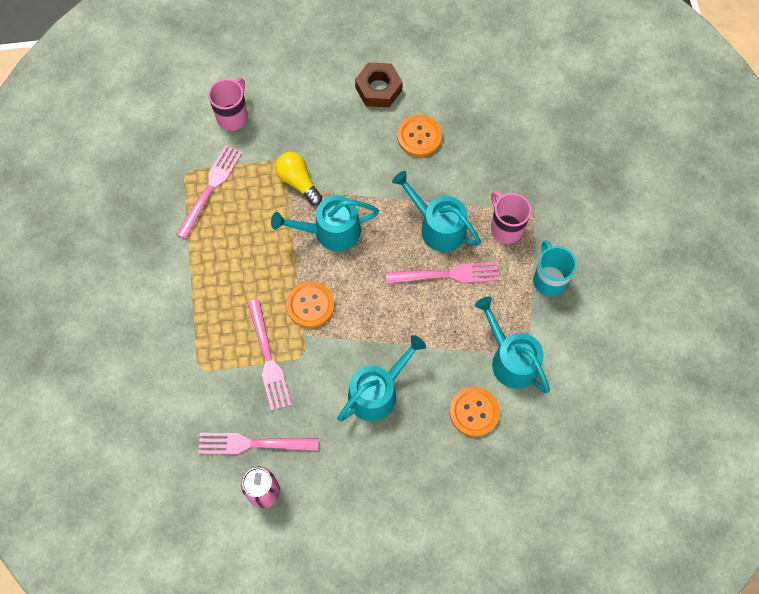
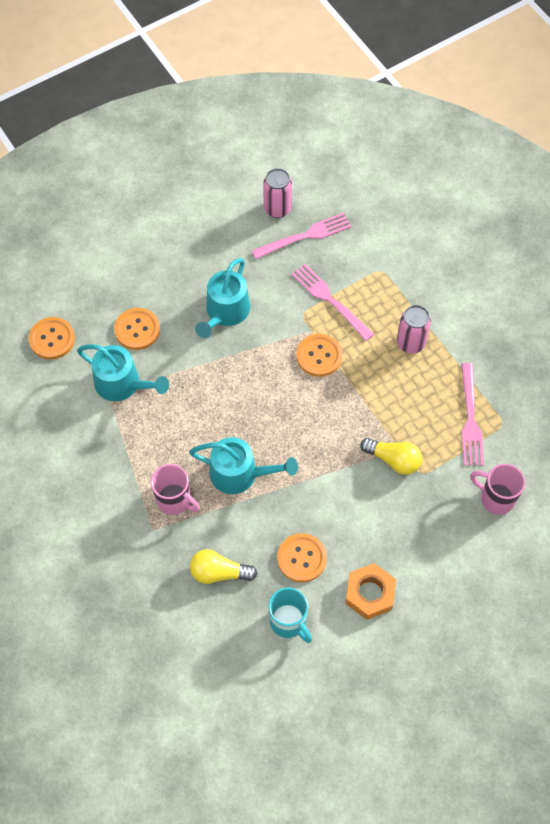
camera: 155 degrees right, 5 degrees down
(218, 280) = (410, 343): none -> pink can
(233, 116) = (496, 498): pink mug -> pink mug turned 120 degrees clockwise
(331, 231) = (337, 427): turquoise watering can -> none
(378, 89) = (369, 594): brown nut -> orange nut
(447, 274) = (210, 433): pink fork -> none
(493, 154) = (219, 572): none -> yellow light bulb
(549, 279) = (114, 468): turquoise mug -> turquoise mug (289, 622)
(565, 440) = (52, 339): none -> orange button

